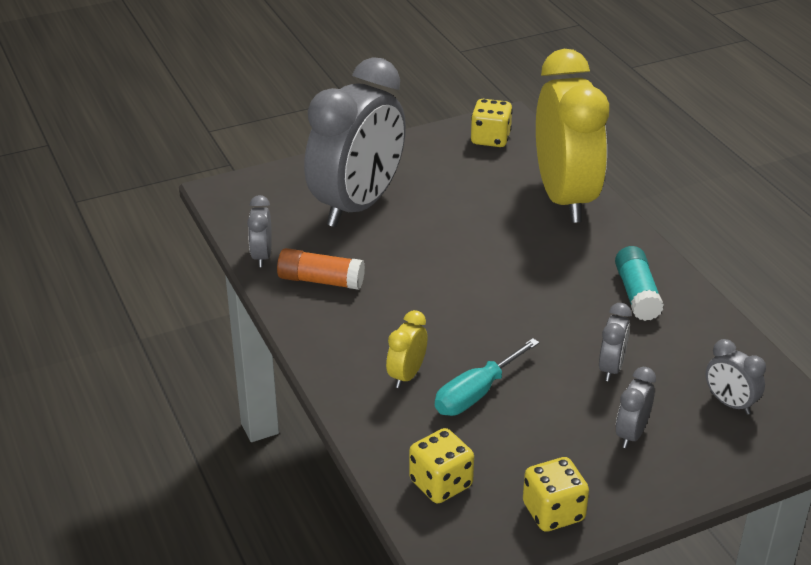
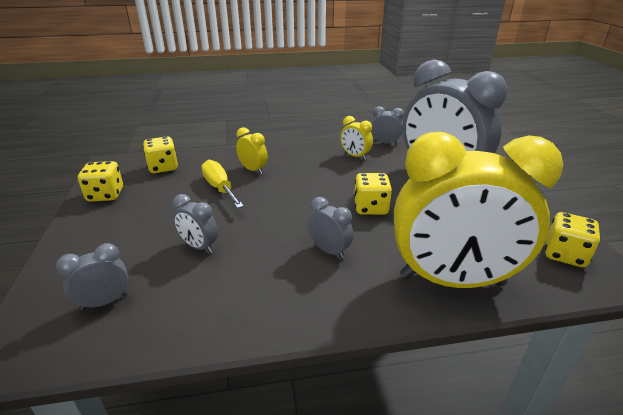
camera: 105 degrees right, 5 degrees down
(321, 281) = (355, 156): orange glue stick -> yellow clock
(463, 253) = (370, 208): none -> yellow dice
(476, 394) = (220, 188): turquoise screwdriver -> yellow screwdriver
(631, 434) = (129, 238): grey clock -> grey clock (329, 251)
(637, 294) = (280, 288): turquoise glue stick -> none

